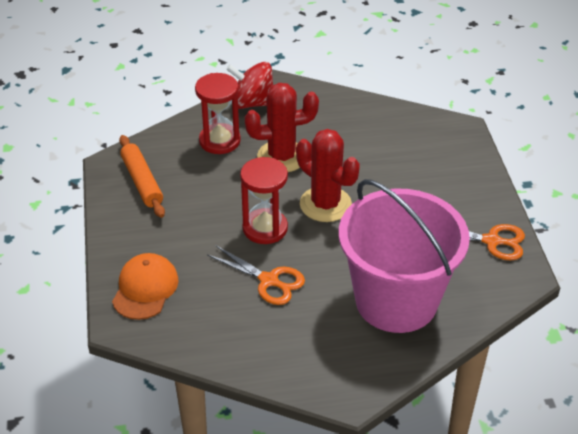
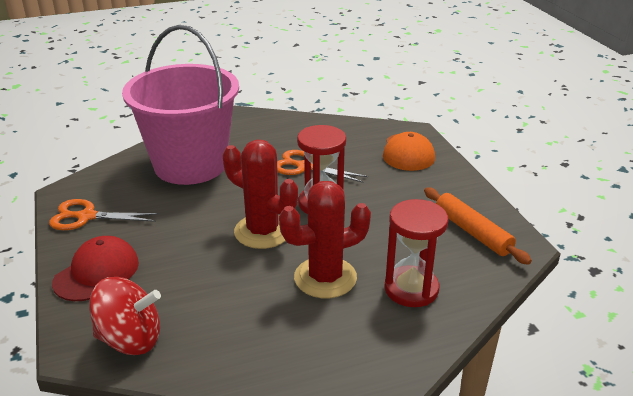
camera: 170 degrees right, 10 degrees down
(252, 103) = (392, 353): red spinning top -> red spinning top (130, 339)
(465, 182) = (97, 272): none -> red cap

